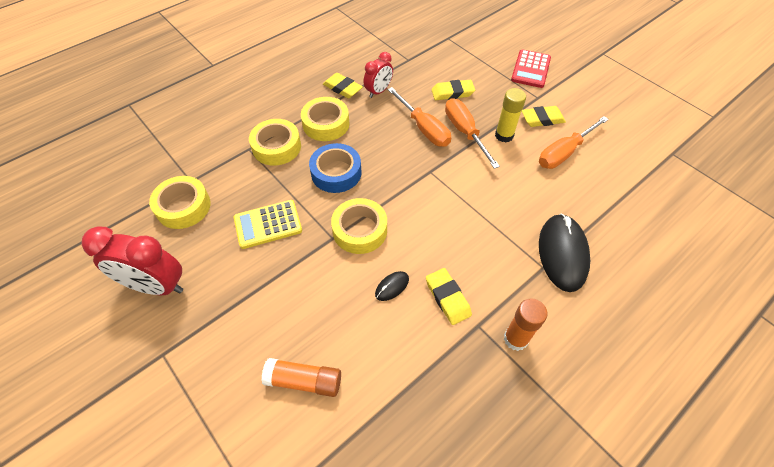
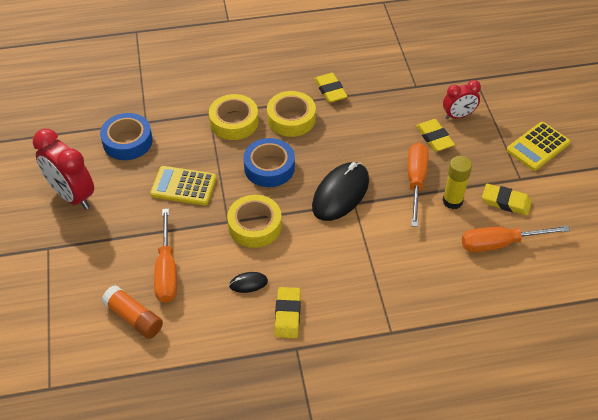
camera: 30 degrees right, 5 degrees down
(183, 207) = (127, 141): yellow tape -> blue tape
(378, 91) = (362, 107): red clock -> red clock (458, 115)
(424, 128) = (379, 161): orange screwdriver -> orange screwdriver (167, 271)
(452, 93) = (434, 138): yellow eraser -> yellow eraser turned 45 degrees clockwise
(515, 339) = (319, 374): orange glue stick -> none
(530, 69) = (538, 147): red calculator -> yellow calculator
(562, 254) = (418, 330): black mouse -> black mouse (340, 194)

